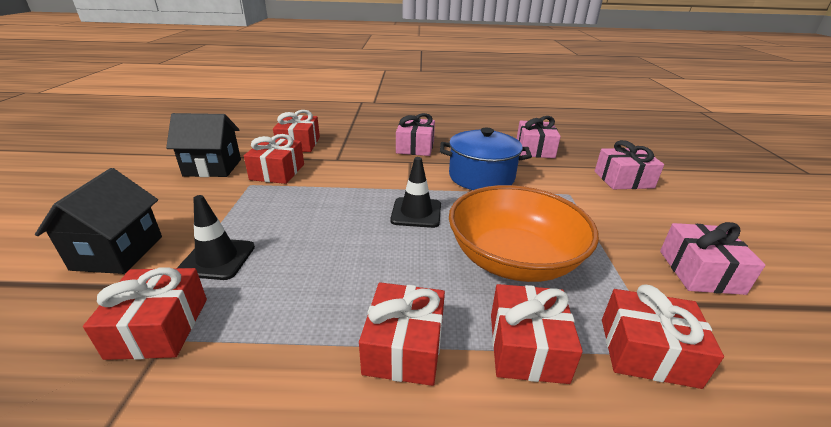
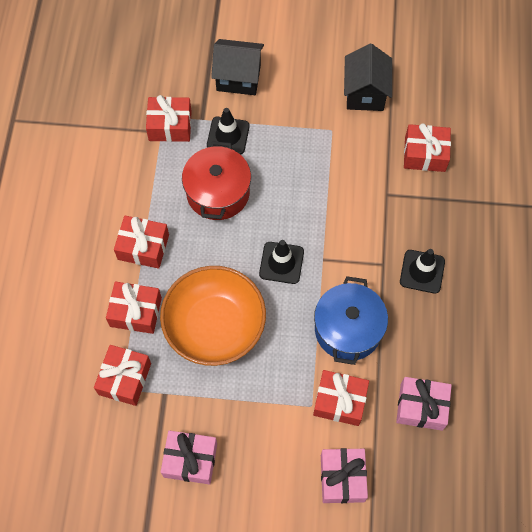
camera: 95 degrees right, 35 degrees up
(277, 172) = (357, 147): red gift -> red gift (340, 401)
(312, 265) = (218, 192): none -> red pot
(415, 147) = (422, 271): pink gift -> black traffic cone

